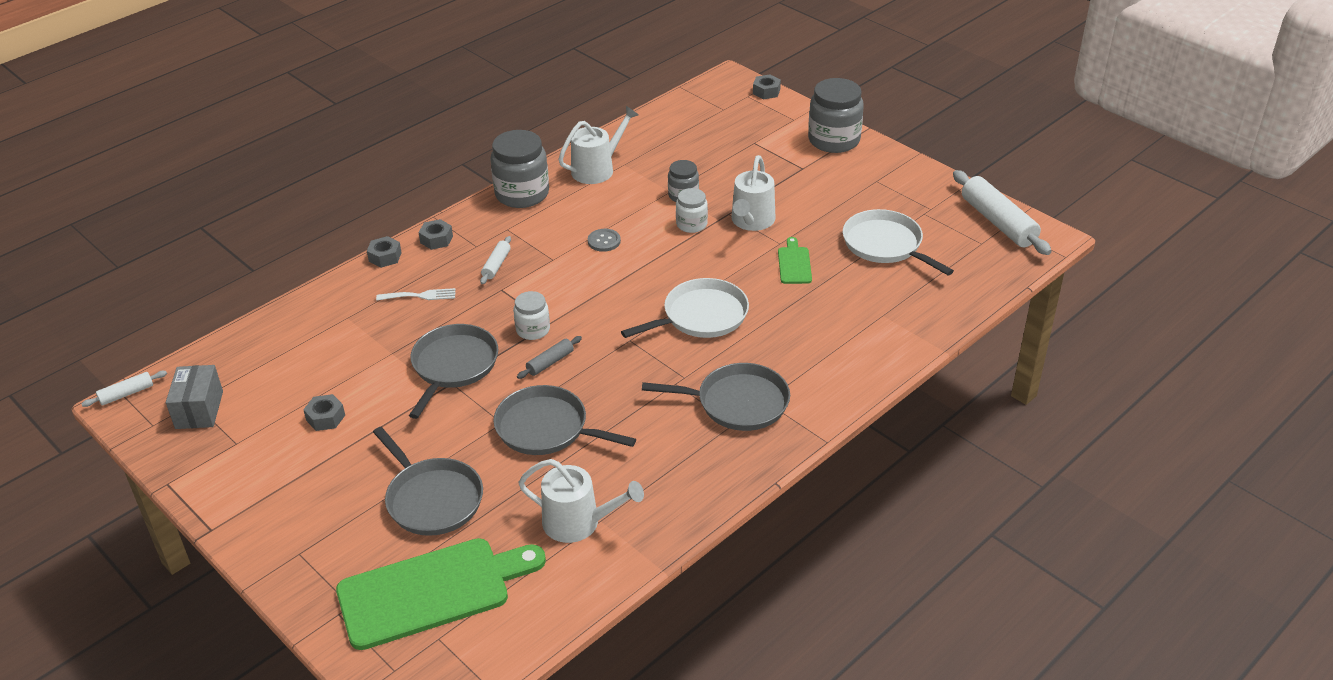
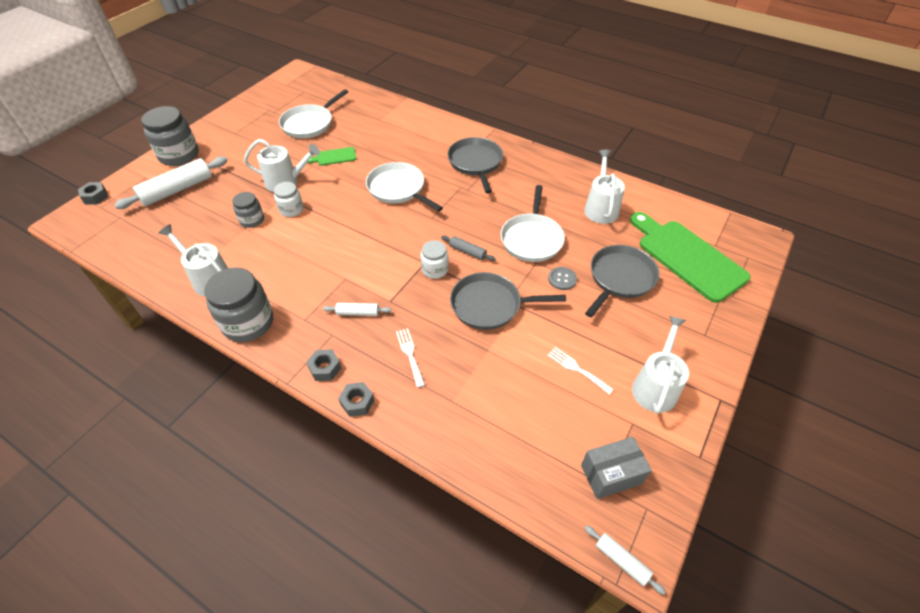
camera: 105 degrees left, 10 degrees up
(263, 477) = (655, 386): none -> white watering can
(325, 417) = (577, 369): grey nut -> white fork
(546, 428) = (532, 239): grey pan -> white pan
(604, 241) = (317, 253): grey button -> grey button (562, 279)
(998, 222) = (282, 87): white rolling pin -> white rolling pin (177, 190)

